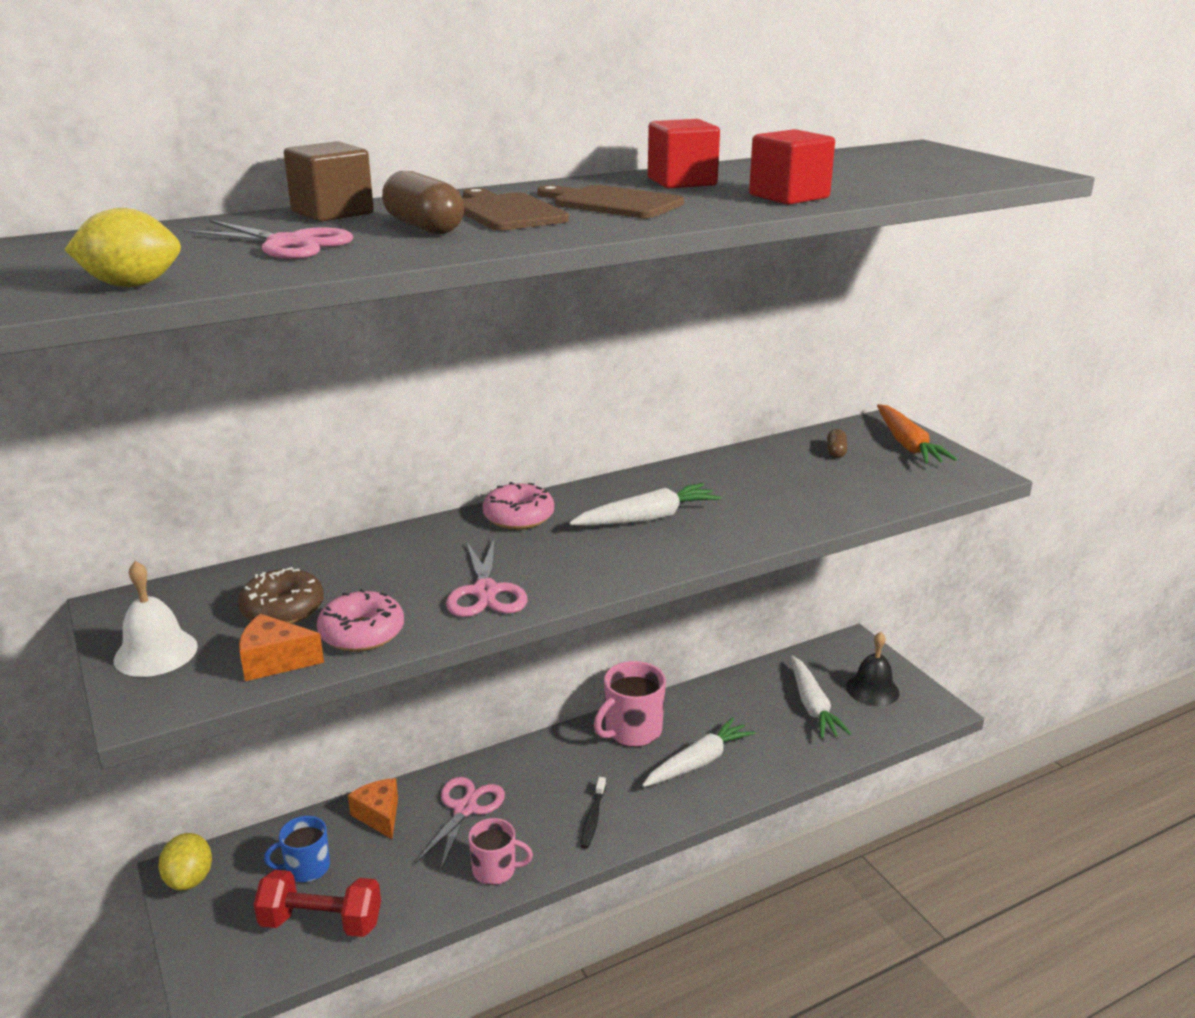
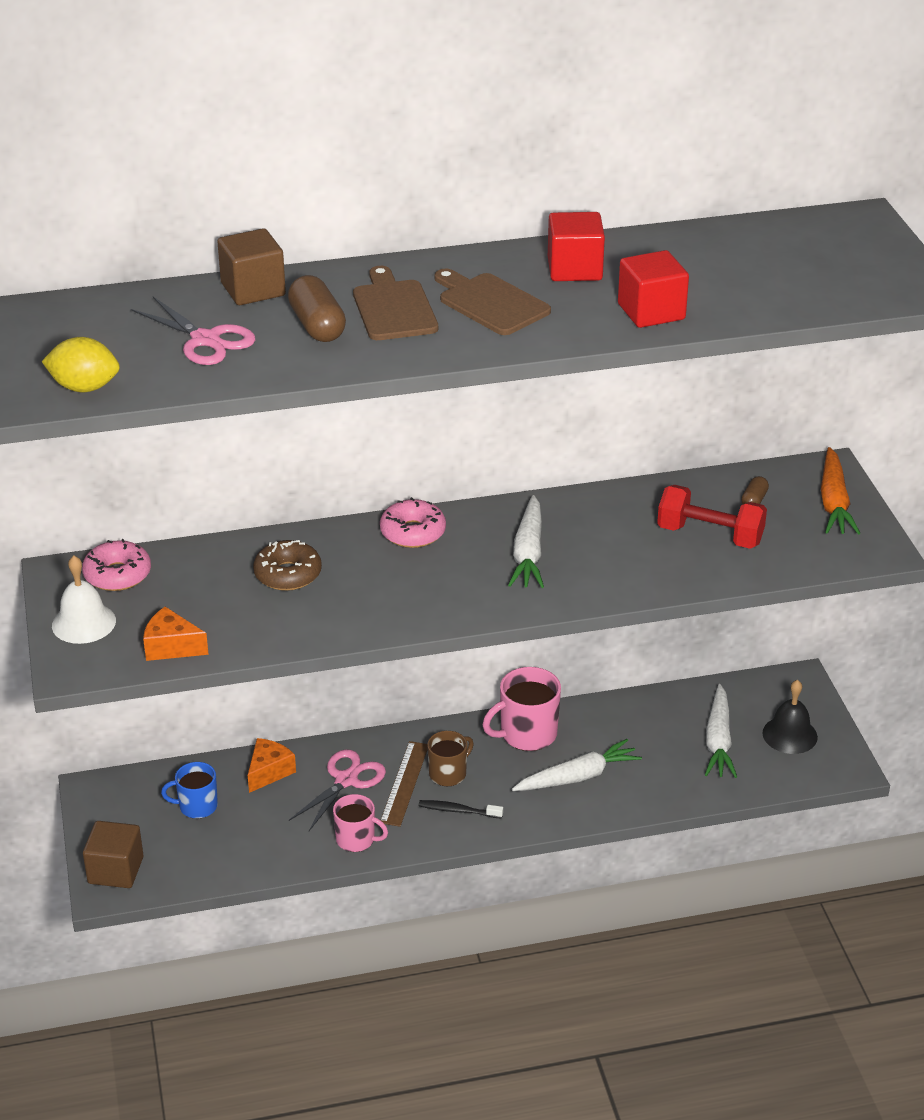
camera: 15 degrees right, 10 degrees up
(189, 879) = (99, 797): yellow lemon -> none
(222, 963) = (115, 870): none -> brown cube
(283, 609) = (187, 598): brown donut -> brown donut (288, 574)
(321, 922) = (200, 854): red dumbbell -> red dumbbell (710, 535)
(362, 633) = (244, 632): pink donut -> pink donut (117, 575)
(379, 815) = (269, 772): orange cheese -> orange cheese turned 45 degrees clockwise
(485, 592) = (355, 609): pink scissors -> none
(527, 800) = (404, 783): none -> brown ruler
(569, 782) = (448, 773): none -> brown mug
(593, 818) = (458, 810): black toothbrush -> black toothbrush turned 75 degrees clockwise
(647, 518) = (528, 553): white carrot -> white carrot turned 105 degrees clockwise

